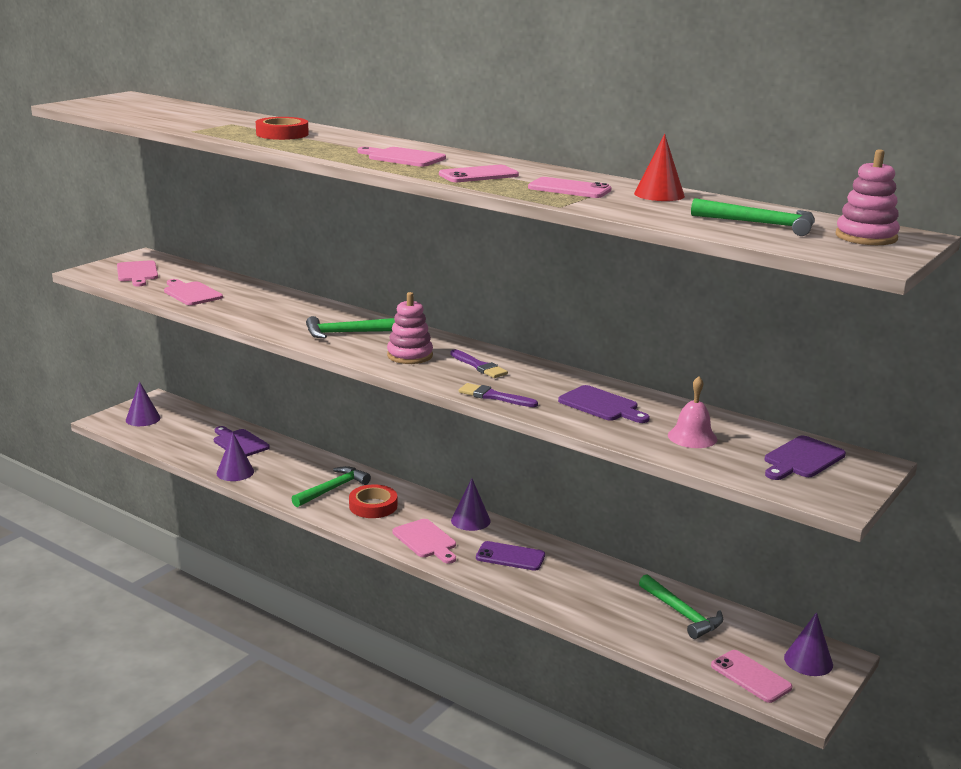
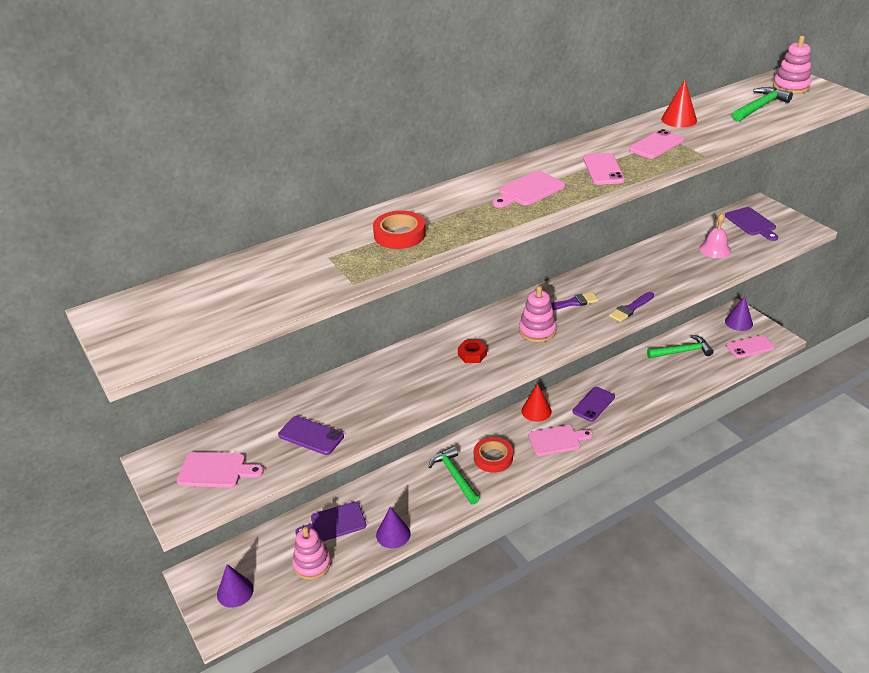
camera: 65 degrees left, 15 degrees up
(184, 443) = (312, 564): none -> pink stacking toy
(191, 293) = (311, 436): pink cutting board -> purple phone
(346, 333) = (472, 354): green hammer -> red nut
(470, 520) = (536, 411): purple cone -> red cone
(601, 405) = (658, 269): purple cutting board -> none

